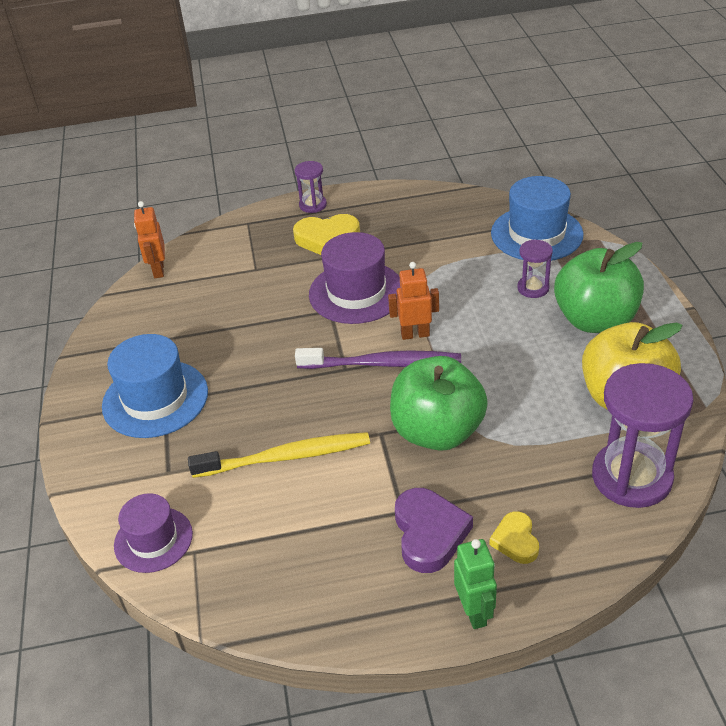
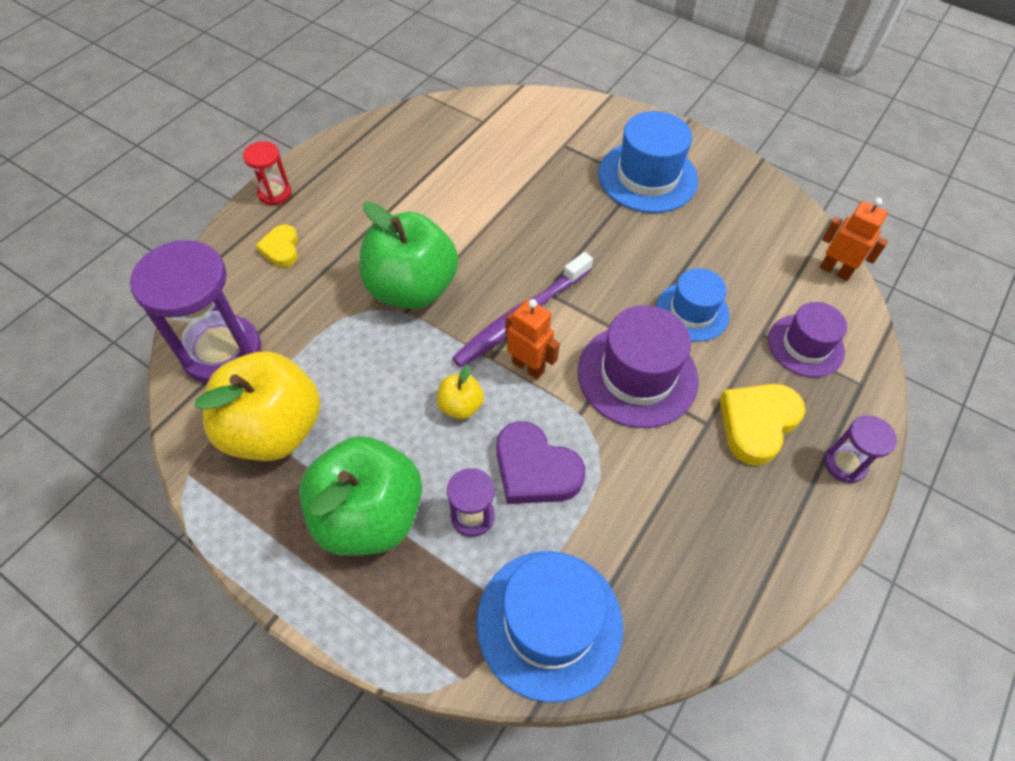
camera: 130 degrees right, 15 degrees up
(153, 539) = (515, 112): purple hat -> purple hat (805, 345)
(274, 301) = (692, 312): none -> blue hat
(286, 457) = (501, 200): yellow toothbrush -> none
(415, 334) = (528, 366): orange robot -> orange robot turned 90 degrees counterclockwise
(429, 533) = (346, 217): purple heart -> purple heart (535, 469)
(474, 612) = (274, 193): green robot -> red hourglass
(483, 339) = (460, 406): none -> yellow apple
(515, 540) = (281, 249): yellow heart -> yellow heart turned 135 degrees counterclockwise

